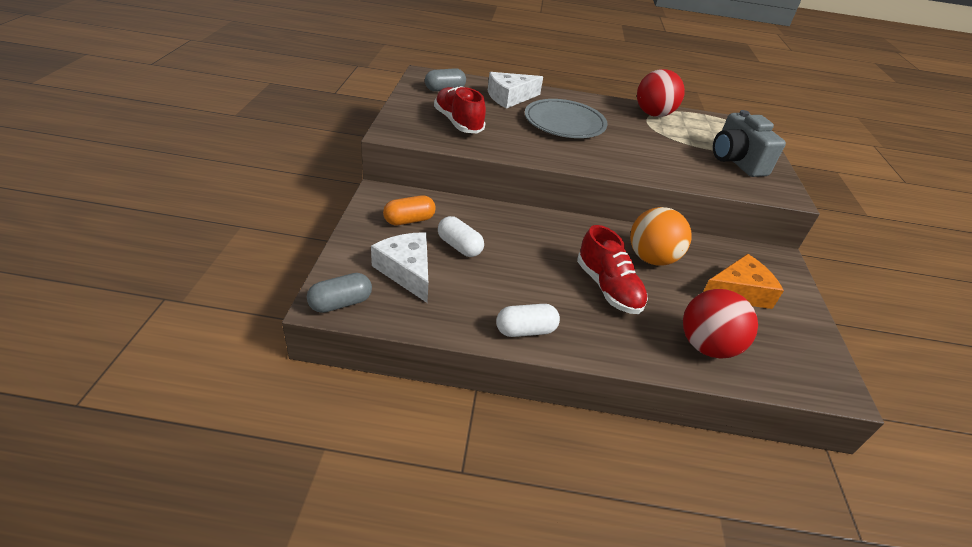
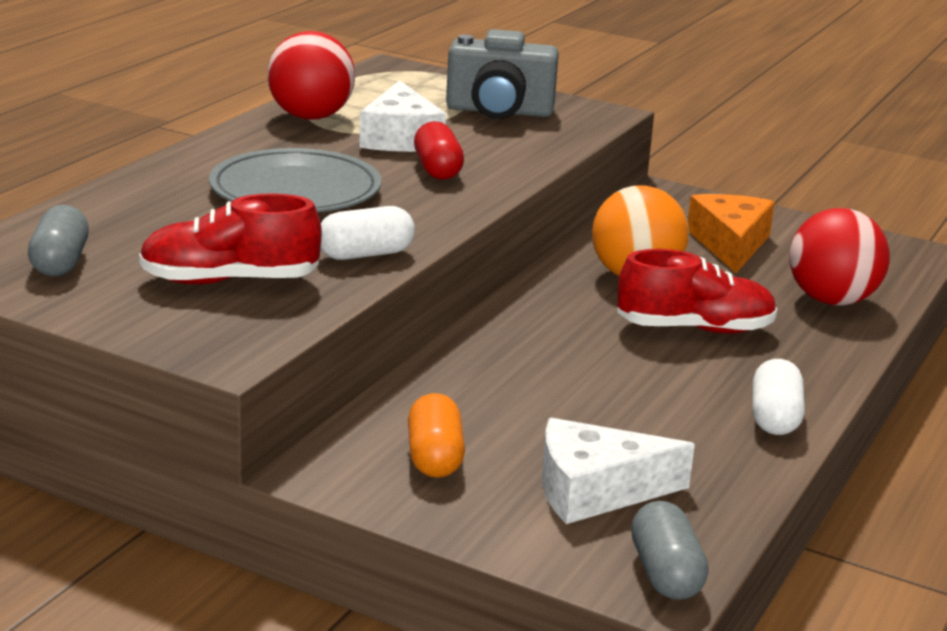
camera: 65 degrees left, 15 degrees down
(459, 246) = (541, 424): white capsule -> white capsule (365, 254)
(509, 97) = (152, 210): white cheese -> white cheese (400, 138)
(633, 153) = (437, 170): none -> red capsule

